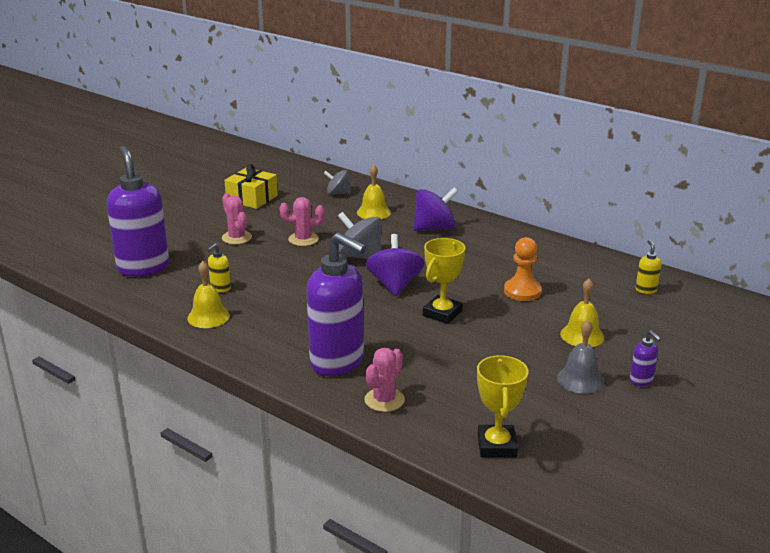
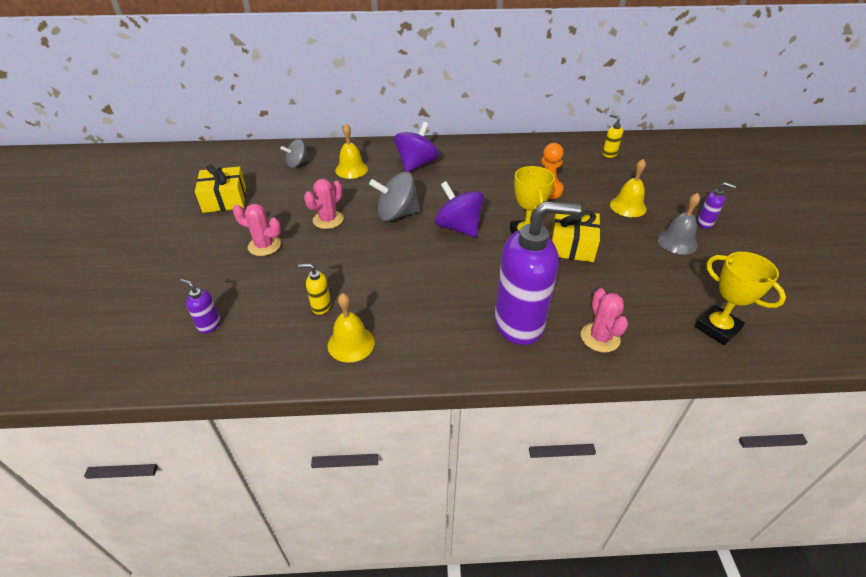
camera: 40 degrees left, 15 degrees up
(143, 267) = (209, 325): purple soap dispenser -> purple soap dispenser, size x0.40
(220, 288) = (321, 306): yellow soap dispenser -> yellow soap dispenser turned 105 degrees clockwise
(471, 337) = (572, 245): none -> yellow gift

